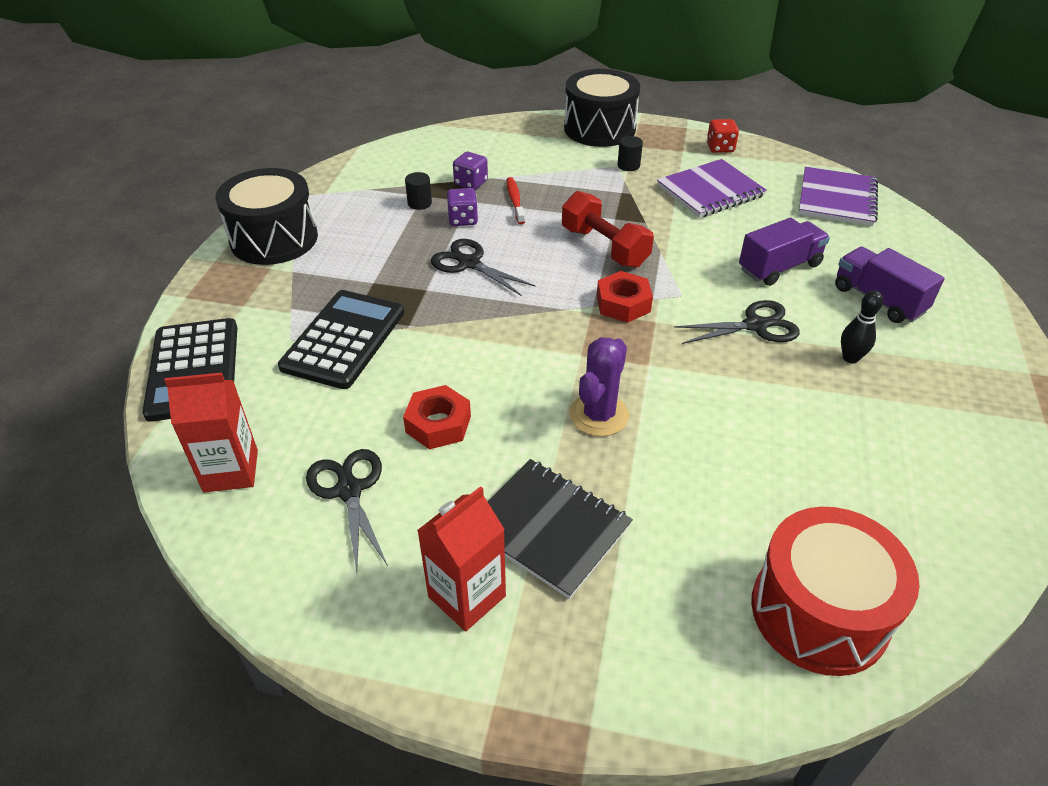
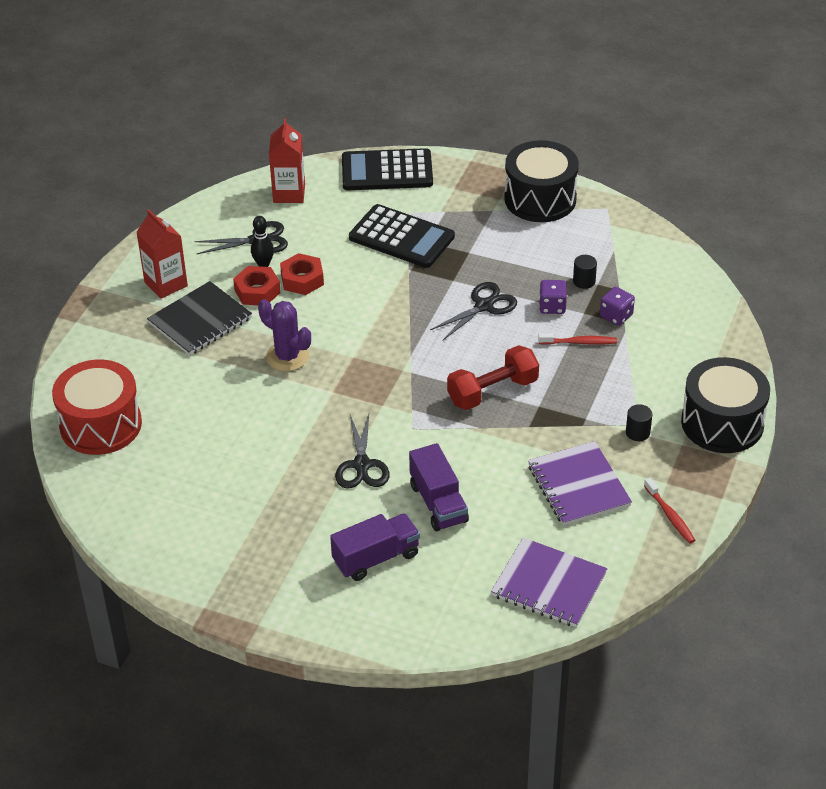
camera: 100 degrees right, 0 degrees up
(623, 304) = (409, 390): red nut -> red nut (257, 291)
(720, 148) = (670, 516): red dice -> red toothbrush
(850, 358) = (307, 512): black bowling pin -> black bowling pin (263, 264)

